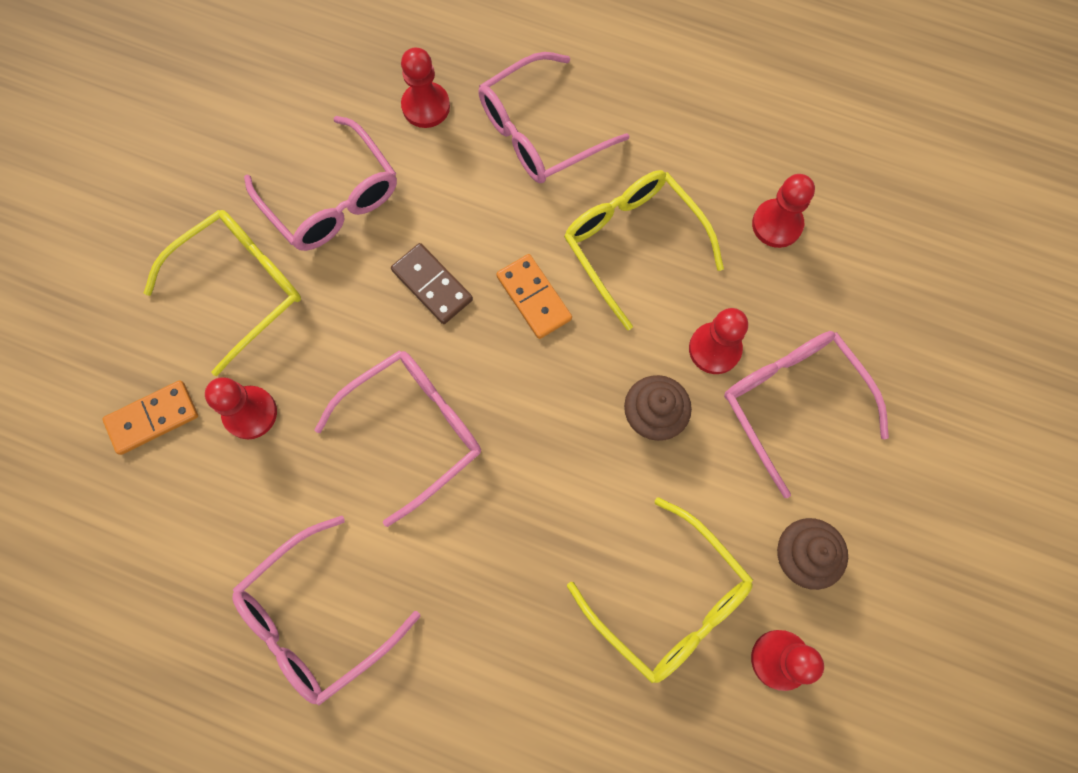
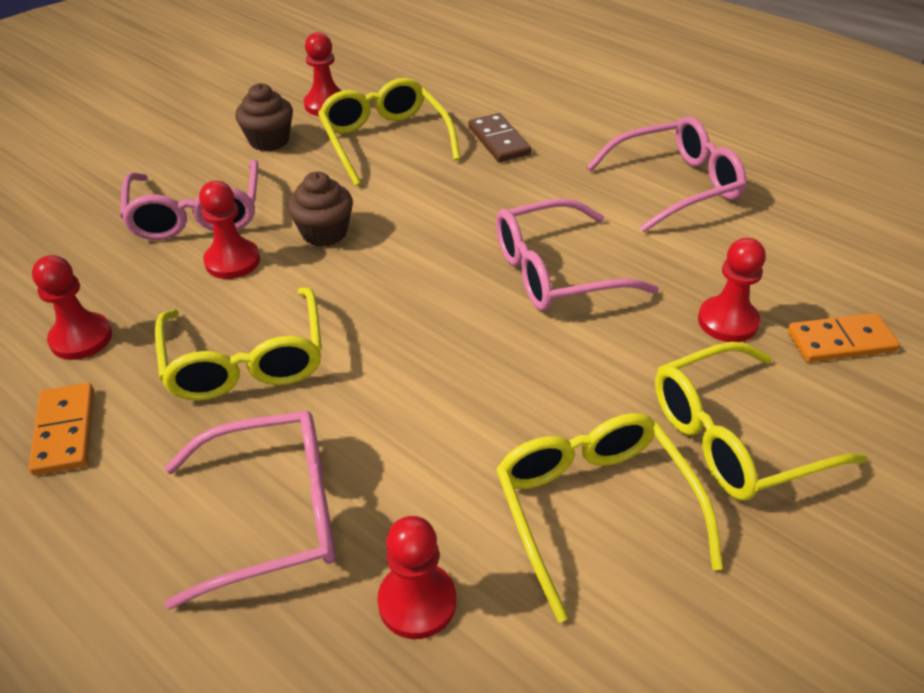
camera: 160 degrees left, 30 degrees down
(332, 199) = (594, 508): pink glasses -> yellow glasses
(432, 285) = (493, 381): brown domino -> brown domino (499, 141)
(533, 298) = (384, 341): orange domino -> orange domino (65, 431)

